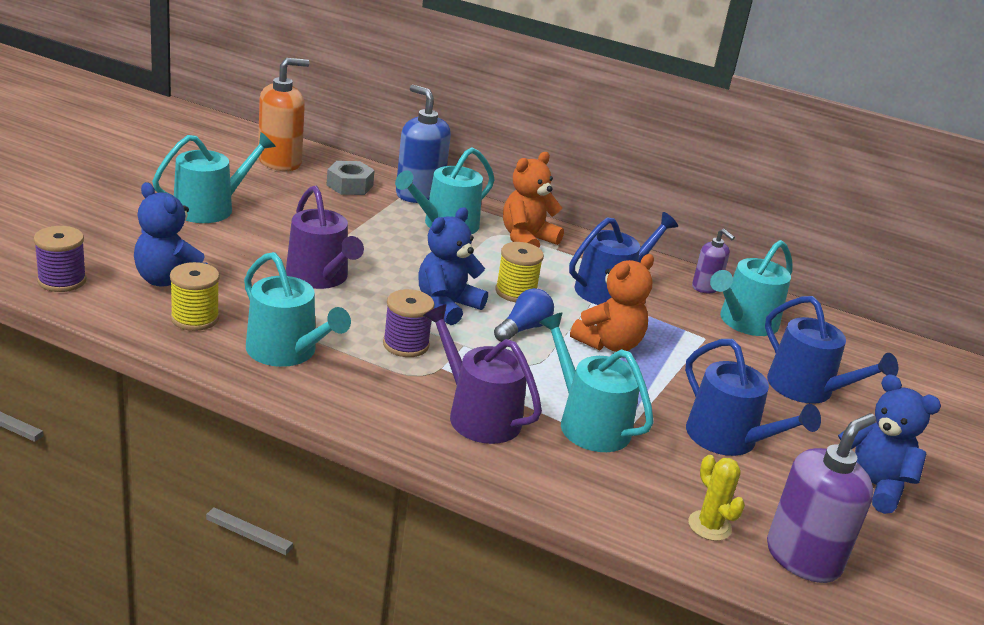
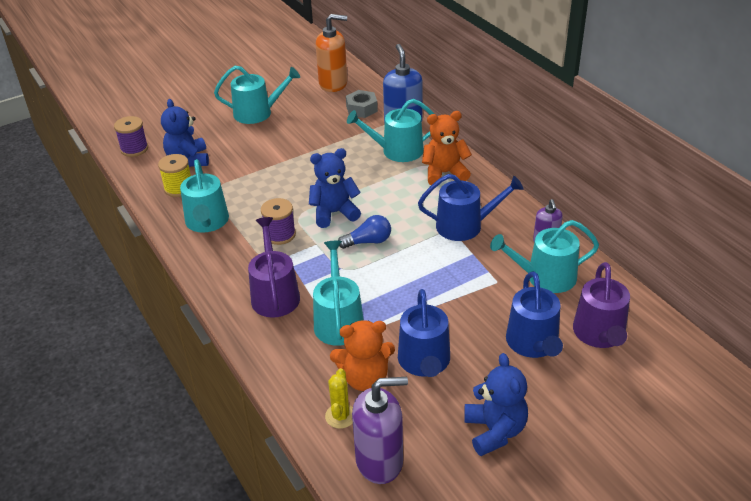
camera: 40 degrees right, 10 degrees up
(320, 277) = (275, 175): purple watering can -> purple watering can (600, 334)
(515, 292) = (392, 213): yellow spool -> none
(609, 344) = (416, 268): orange teddy bear -> orange teddy bear (364, 378)

